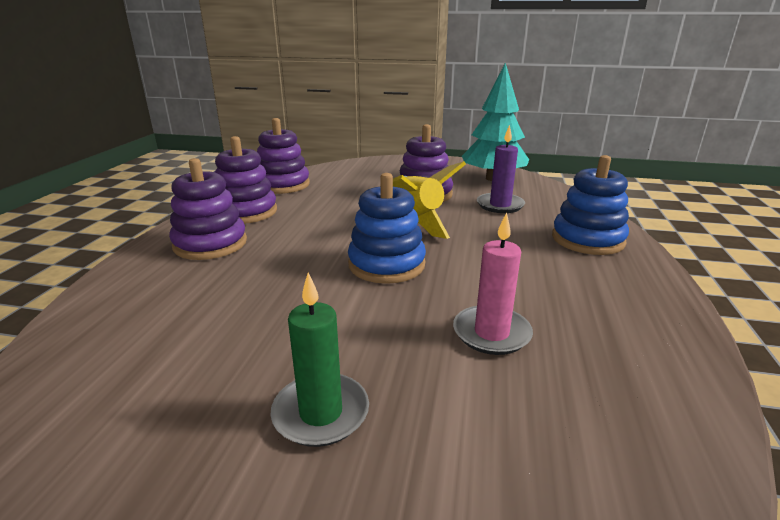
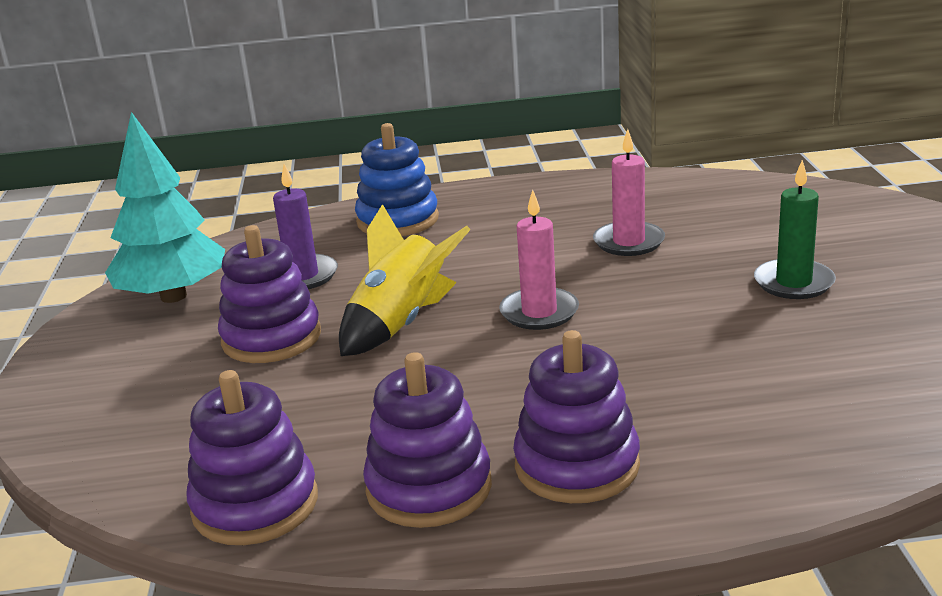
camera: 105 degrees left, 0 degrees up
(386, 264) = (539, 312): blue stacking toy -> pink candle

